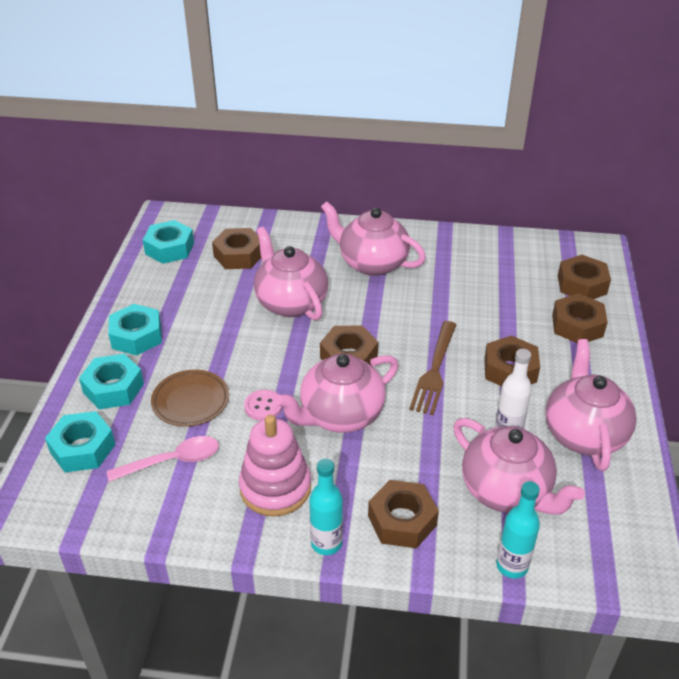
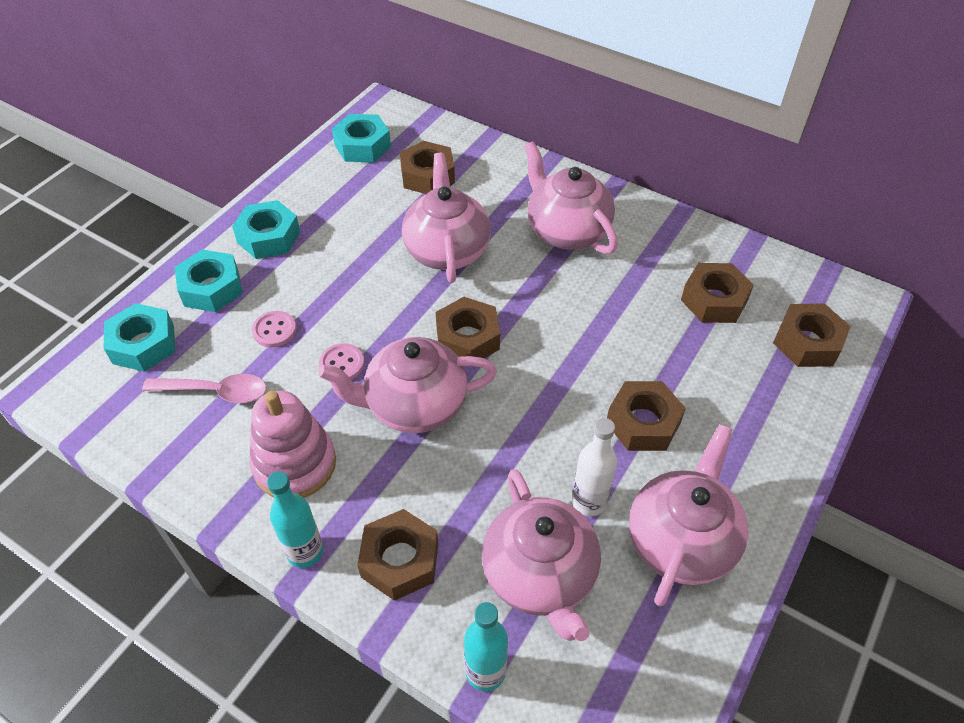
camera: 25 degrees right, 10 degrees up
(190, 401) = (274, 330): brown plate -> pink button
(434, 370) = (553, 390): brown fork -> none
(577, 326) = (765, 395): brown nut -> brown nut (714, 300)

